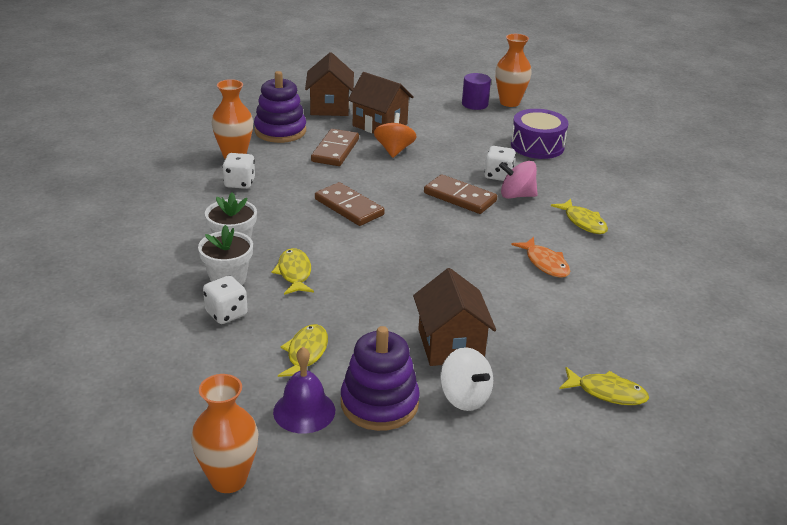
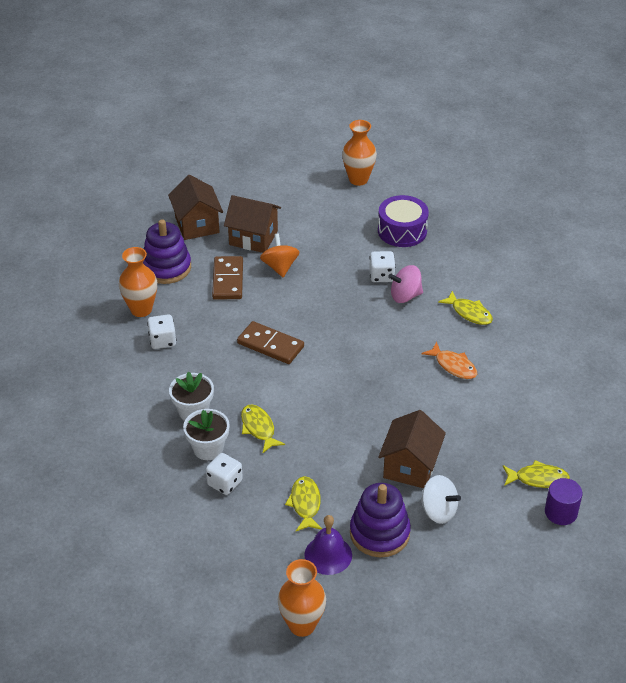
camera: 15 degrees left, 10 degrees up
(450, 345) = (410, 466): brown house -> brown house turned 45 degrees clockwise
(459, 197) = (359, 310): brown domino -> none
(475, 104) = (328, 189): purple cylinder -> purple cylinder (561, 512)

